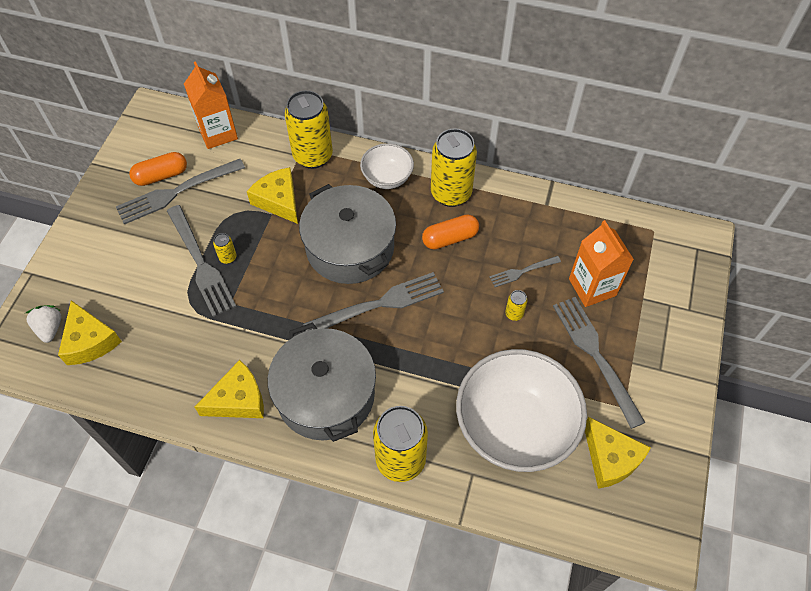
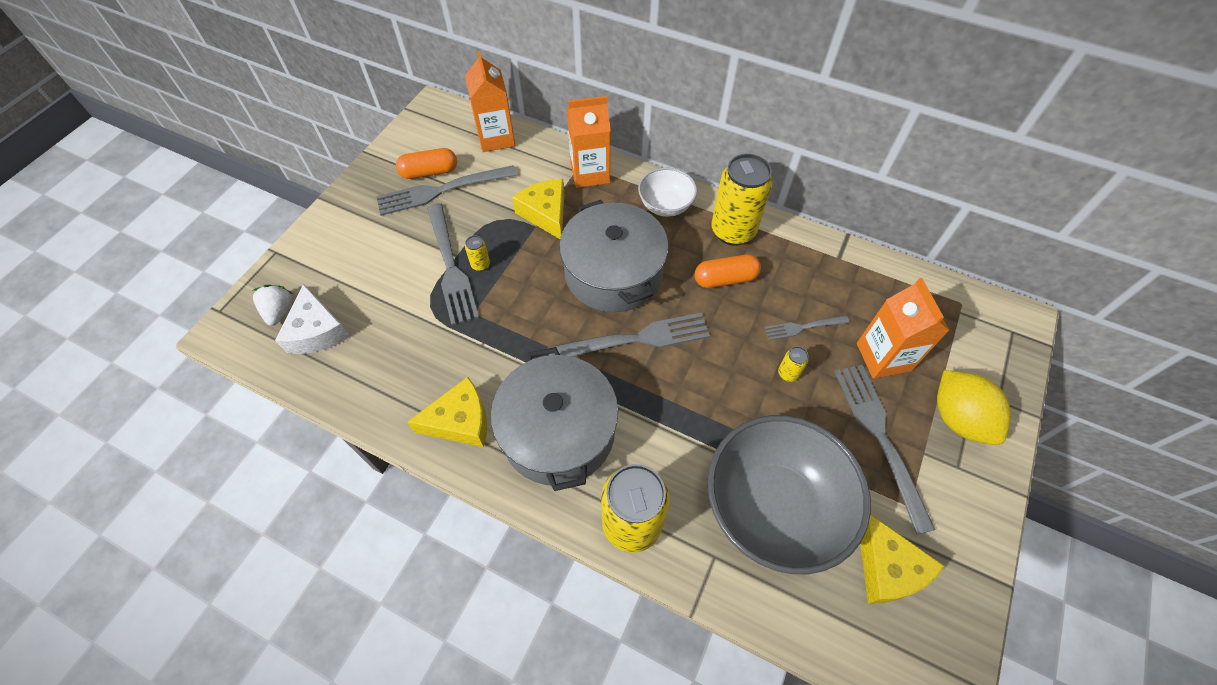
camera: 10 degrees right, 0 degrees up
(90, 341) = (317, 331): yellow cheese -> white cheese
(313, 156) = (590, 173): yellow can -> orange carton
(515, 426) = (773, 507): white bowl -> grey bowl
(657, 329) = (958, 418): none -> yellow lemon

